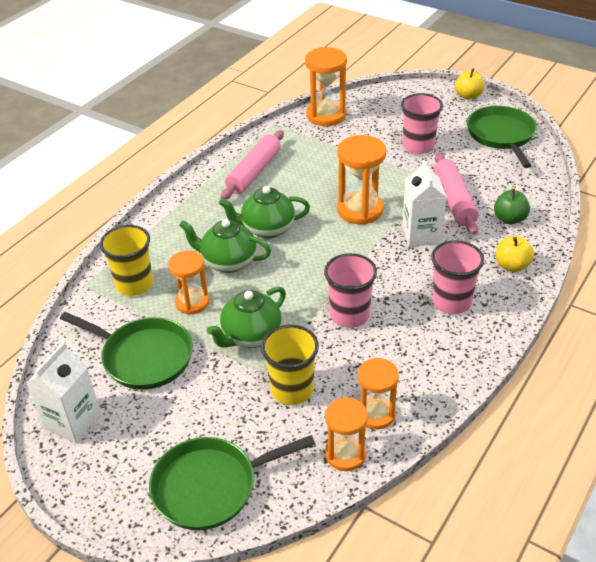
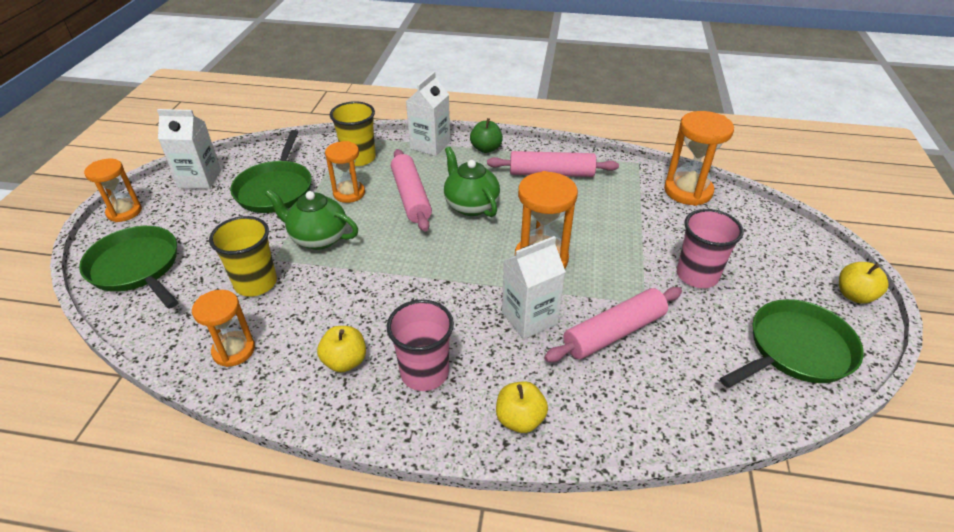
camera: 65 degrees right, 0 degrees up
(151, 231) = (430, 145): none -> white carton
(228, 262) = (411, 197): green teapot -> pink rolling pin
(345, 454) = (178, 342): orange hourglass -> orange hourglass (124, 212)
(349, 315) = (370, 294): pink cup -> none
(420, 344) = (345, 361): none -> yellow apple
(509, 219) = (615, 397): green apple -> green apple (486, 149)

